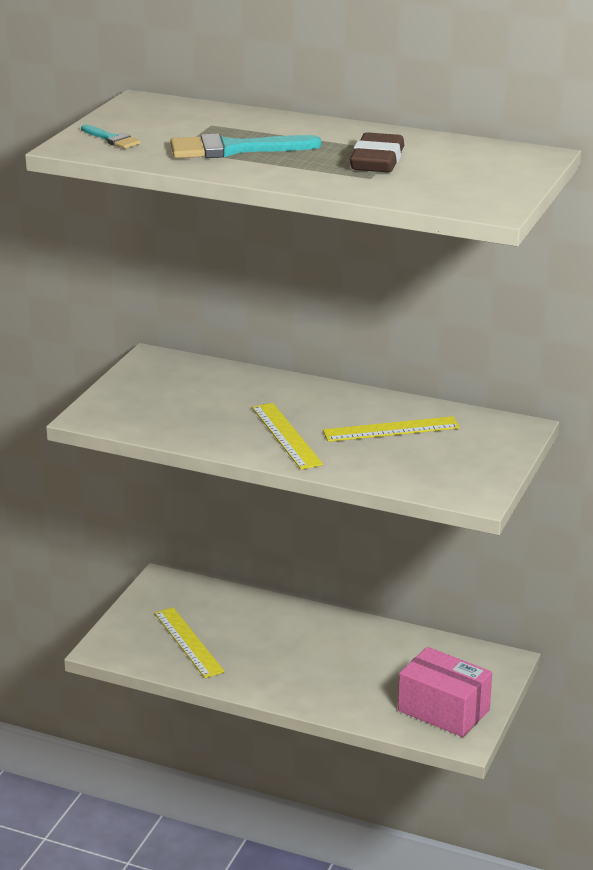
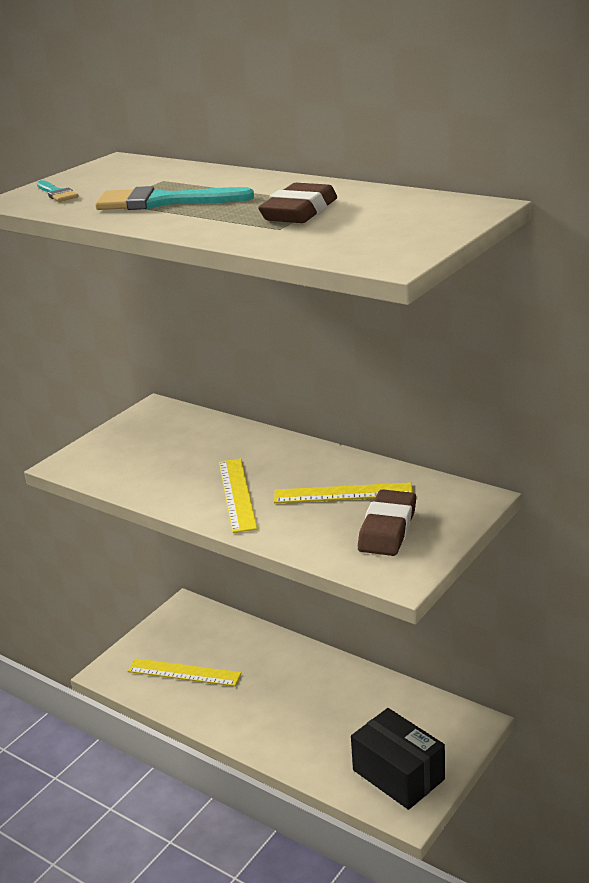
camera: 15 degrees right, 0 degrees up
(188, 642) = (184, 672): yellow ruler -> yellow ruler turned 60 degrees counterclockwise
(443, 710) = (398, 774): pink box -> black box
(447, 457) = (387, 529): none -> brown eraser

